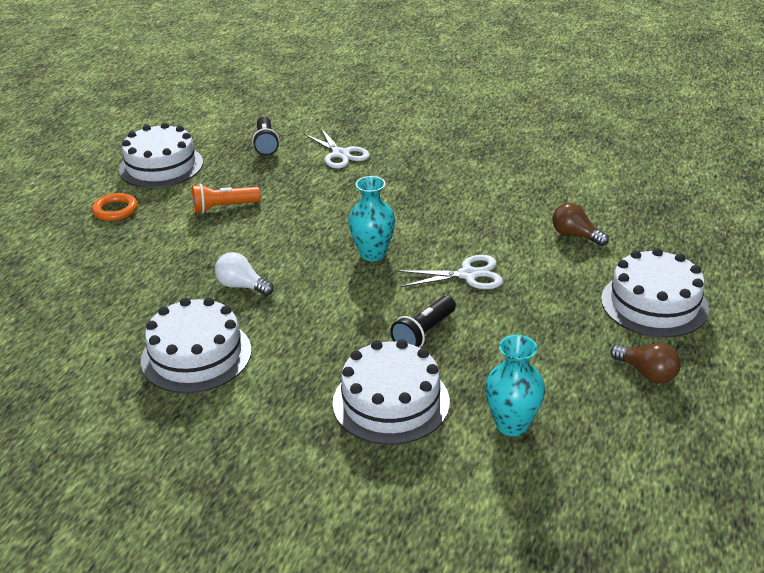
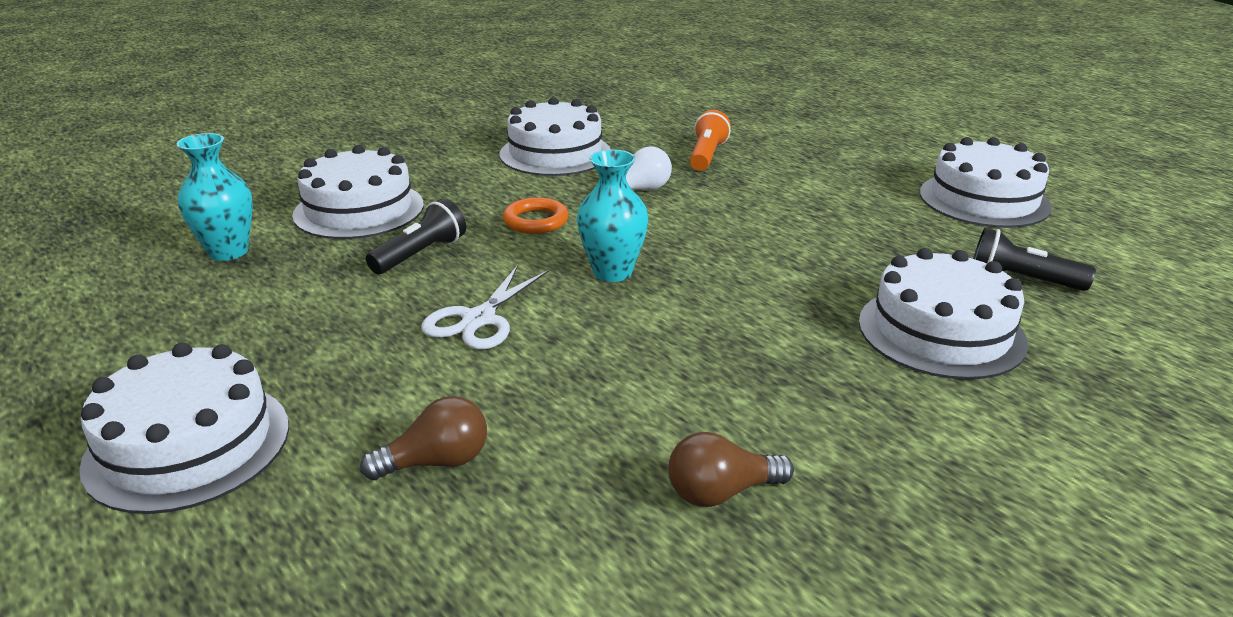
camera: 120 degrees right, 5 degrees down
(115, 210) = (876, 162): orange ring -> orange ring (536, 221)
(224, 207) = (830, 213): orange flashlight -> orange flashlight (707, 155)
(340, 154) = (941, 332): white scissors -> white cake
(424, 333) = (420, 254): black flashlight -> black flashlight turned 60 degrees clockwise
(647, 373) = (122, 361): brown light bulb -> brown light bulb (721, 492)

